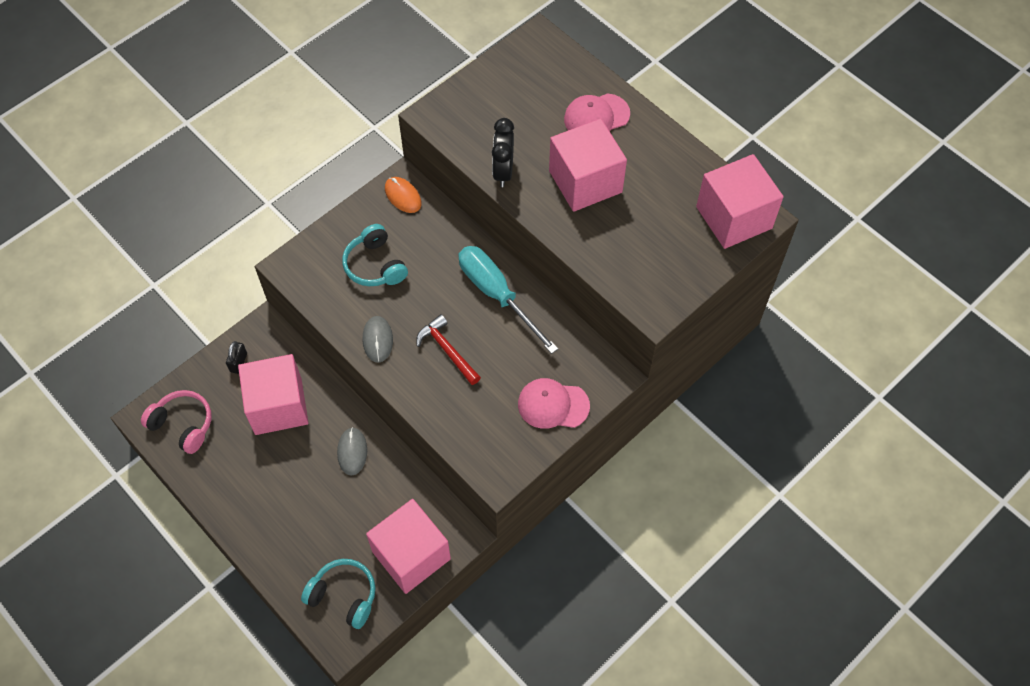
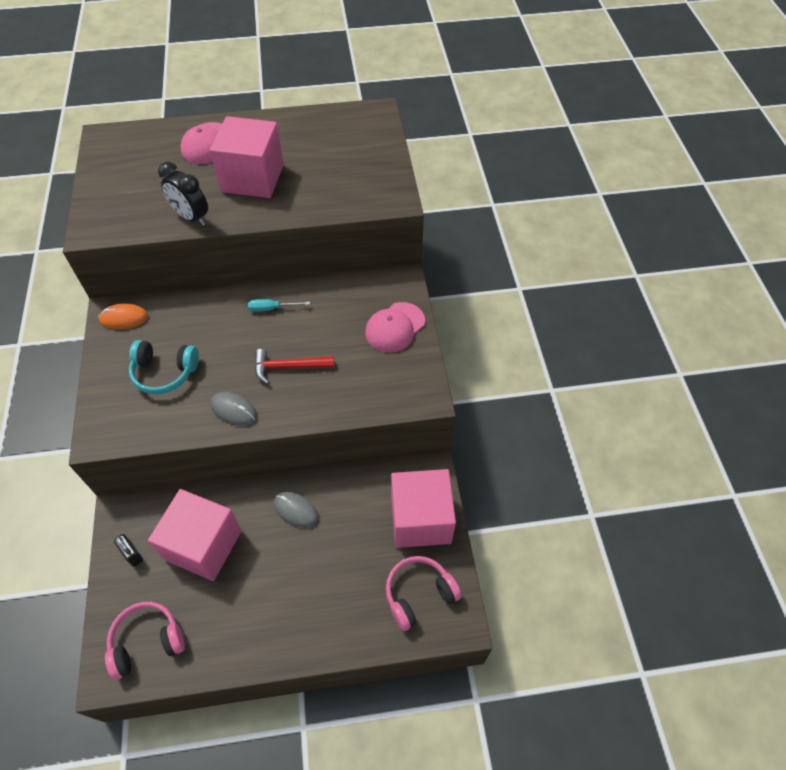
camera: 55 degrees left, 5 degrees down
(344, 596) = (419, 594): turquoise headphones -> pink headphones
(497, 294) = (272, 308): turquoise screwdriver -> turquoise screwdriver, size x0.45
(734, 217) = (363, 123): pink cube -> none

